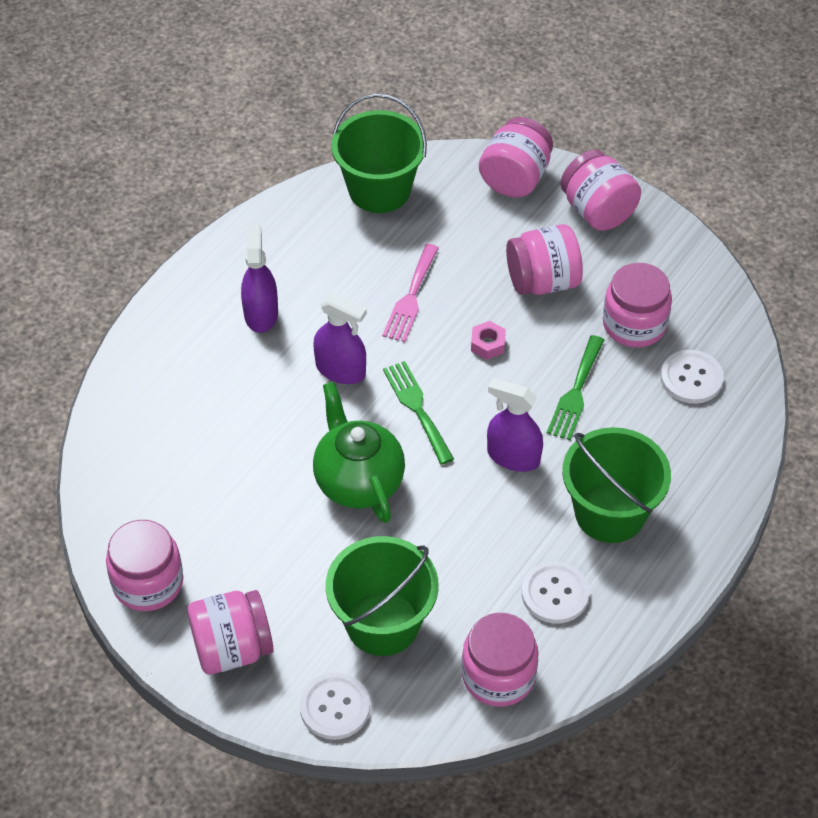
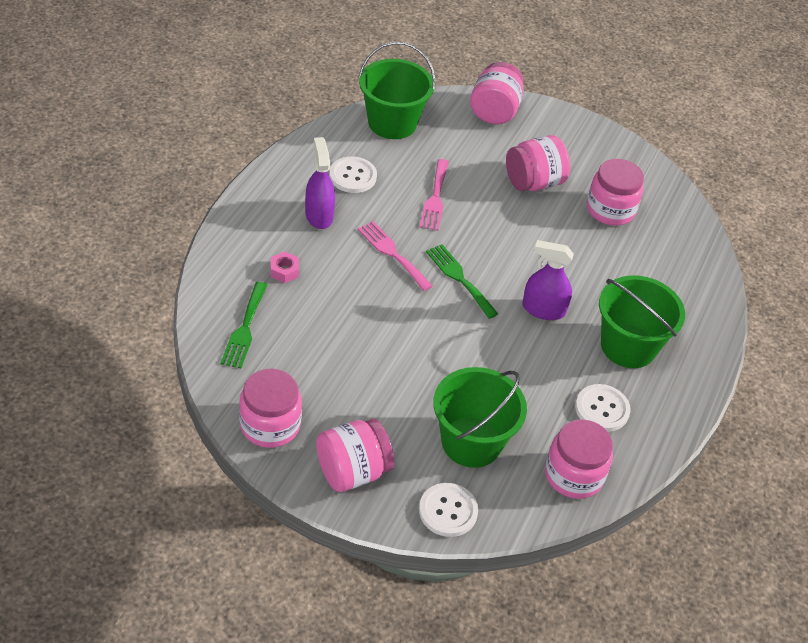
camera: 15 degrees left, 5 degrees down
(340, 370) = (392, 253): purple spray bottle -> pink fork
(358, 481) = (426, 335): green teapot -> none
(488, 344) = (503, 229): pink nut -> pink nut (284, 271)
(576, 392) = (579, 260): green fork -> green fork (245, 329)
(597, 211) = (562, 132): pink jar -> none
(691, 378) = (663, 245): white button -> white button (353, 176)

